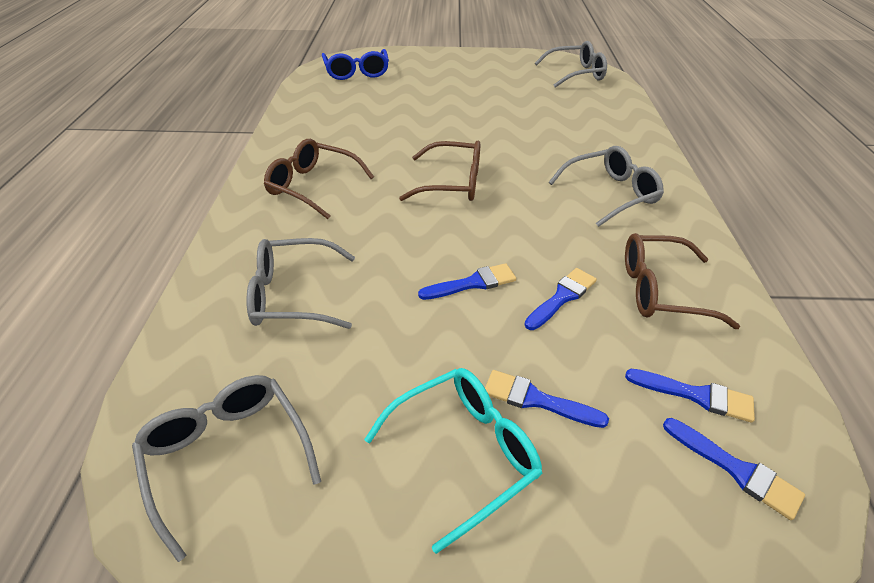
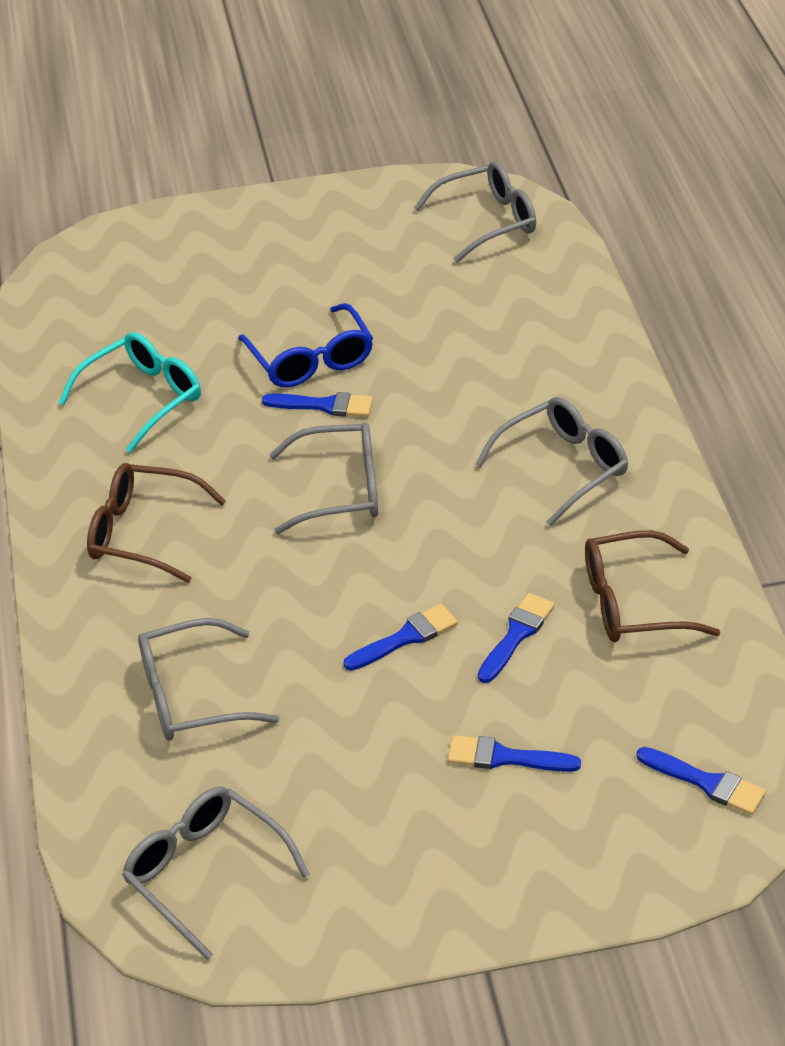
camera: 10 degrees left, 0 degrees up
(357, 72) = (112, 283): blue glasses -> blue glasses (311, 360)
(452, 183) = (340, 489): brown glasses -> grey glasses
(464, 452) = (441, 822): turquoise glasses -> turquoise glasses (143, 398)
(695, 395) = (670, 719): blue brush -> blue brush (324, 405)

